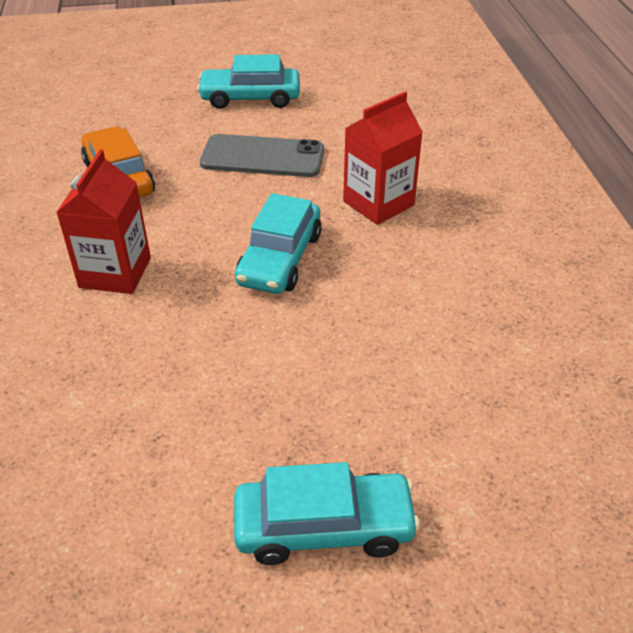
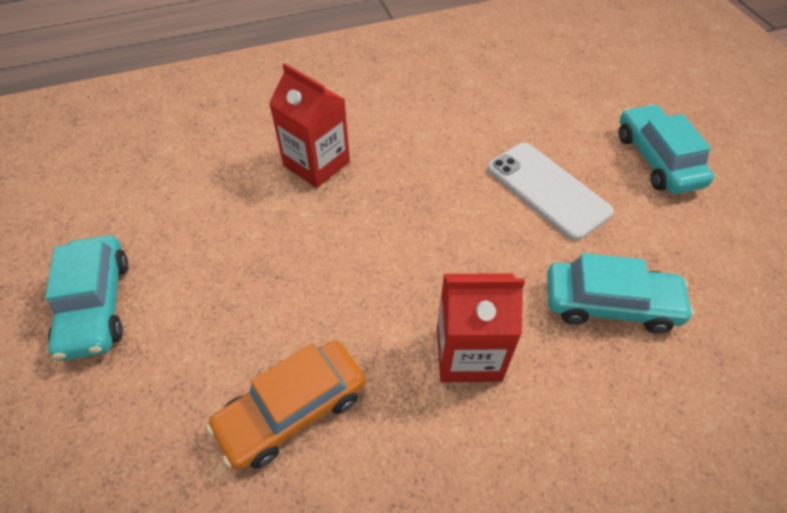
camera: 100 degrees left, 10 degrees up
(262, 157) = (239, 266): grey phone -> none
(280, 259) = (412, 221): turquoise car -> turquoise car (610, 304)
(295, 378) = (547, 190): none -> white phone

